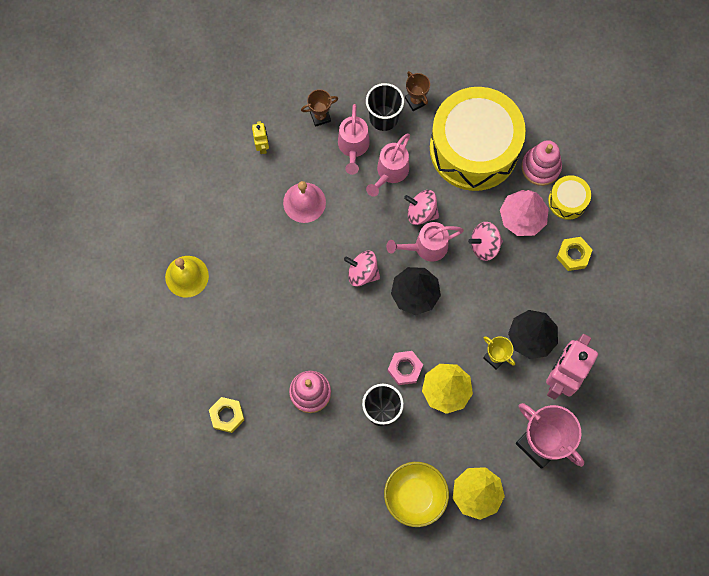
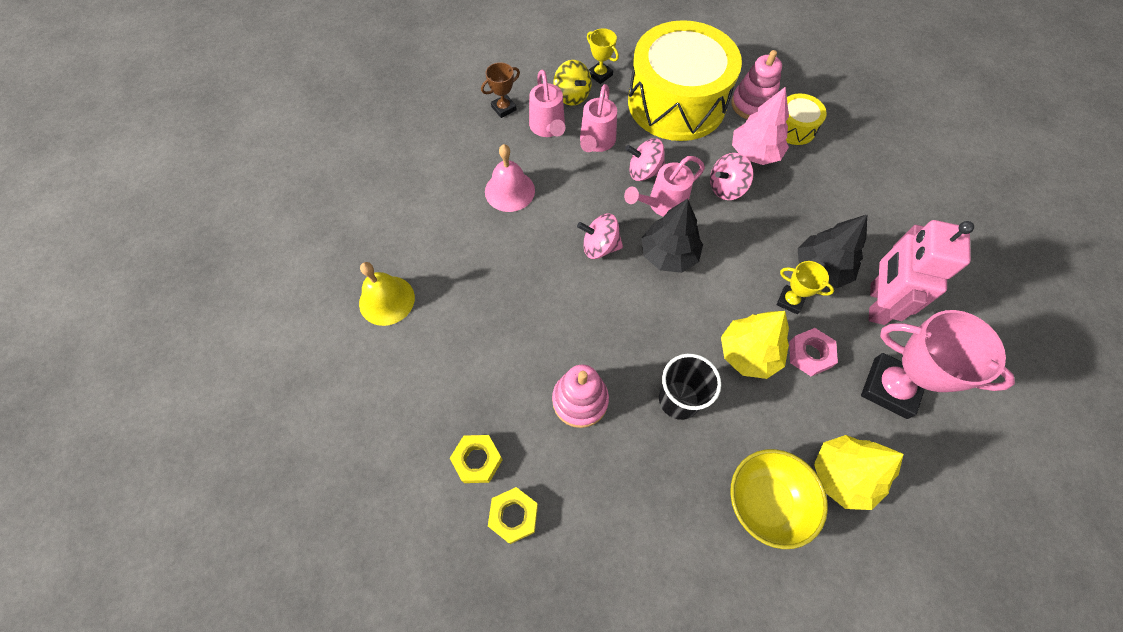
camera: 15 degrees left, 10 degrees down
(262, 146) = (447, 147): yellow robot -> none
(383, 118) = (572, 96): black cup -> yellow spinning top
(405, 369) = (688, 341): pink nut -> pink nut (809, 354)
(416, 101) = (600, 75): brown trophy -> yellow trophy
(573, 255) = (825, 176): yellow nut -> yellow nut (514, 516)

